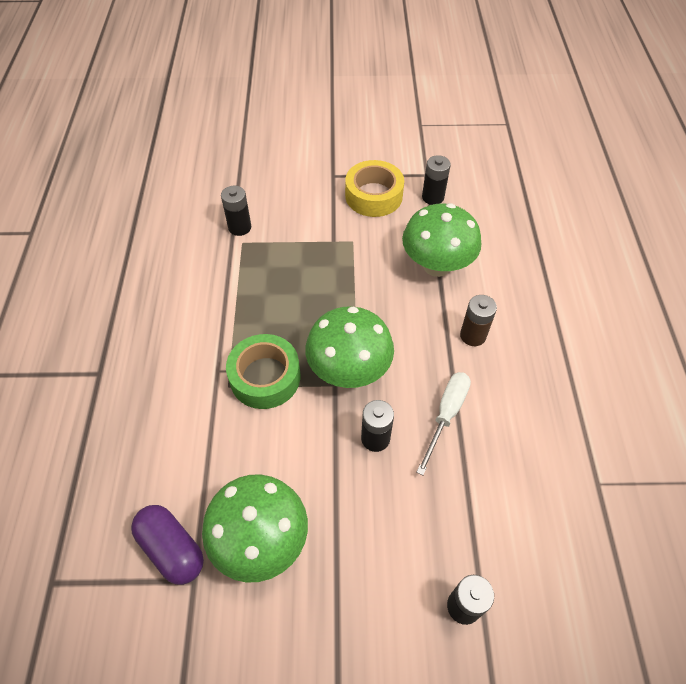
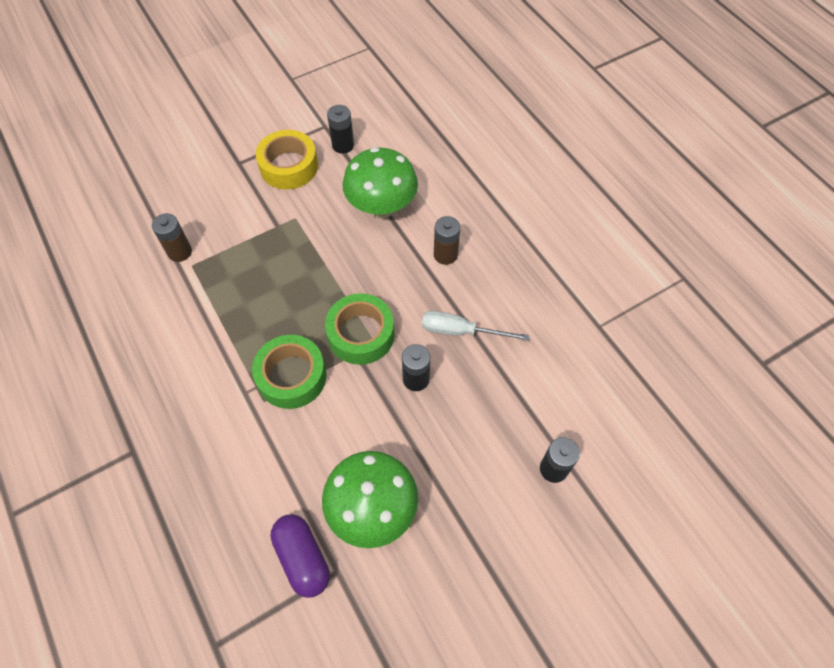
camera: 30 degrees left, 5 degrees up
(172, 549) = (302, 558): purple capsule -> purple capsule turned 45 degrees clockwise
(239, 227) = (180, 252): black battery -> brown battery
(349, 370) = (361, 334): green mushroom -> green tape
(446, 415) = (461, 331): white screwdriver -> white screwdriver turned 75 degrees counterclockwise

